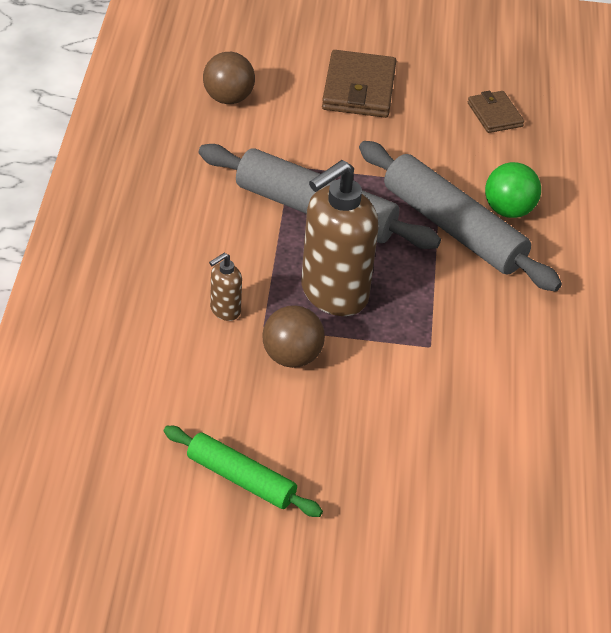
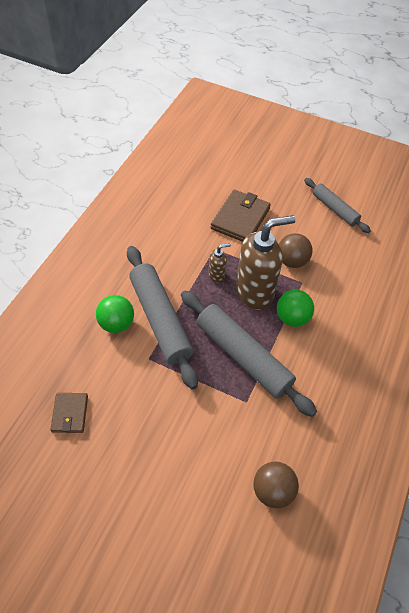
camera: 160 degrees left, 10 degrees up
(225, 310) = (321, 298): brown soap dispenser -> brown soap dispenser (217, 275)
(241, 479) = (334, 209): green rolling pin -> grey rolling pin
(262, 272) = (292, 318): none -> green ball
(359, 89) = (161, 473): brown wallet -> brown wallet (240, 218)

